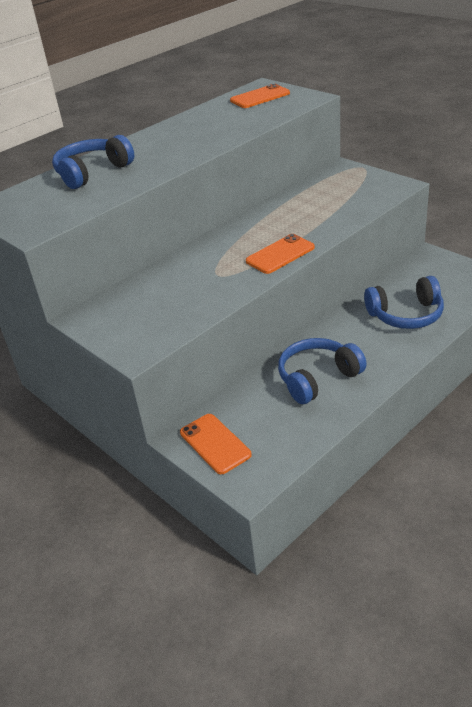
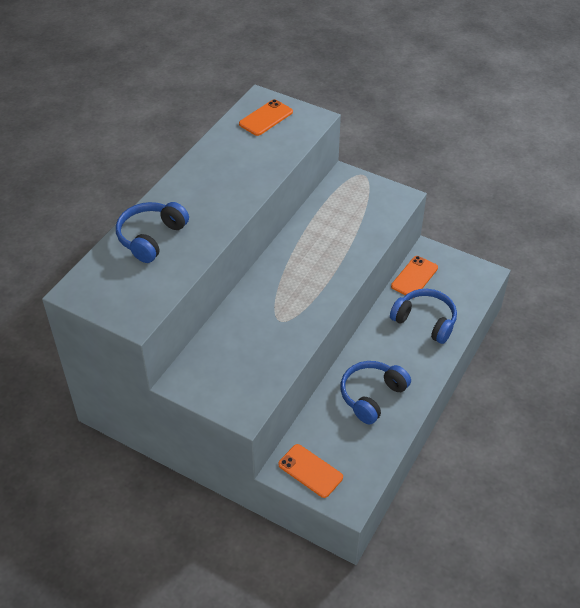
camera: 20 degrees left, 10 degrees up
(280, 254) = (325, 291): orange phone -> orange phone (414, 277)
(406, 315) = (425, 321): blue headphones -> blue headphones turned 120 degrees counterclockwise

